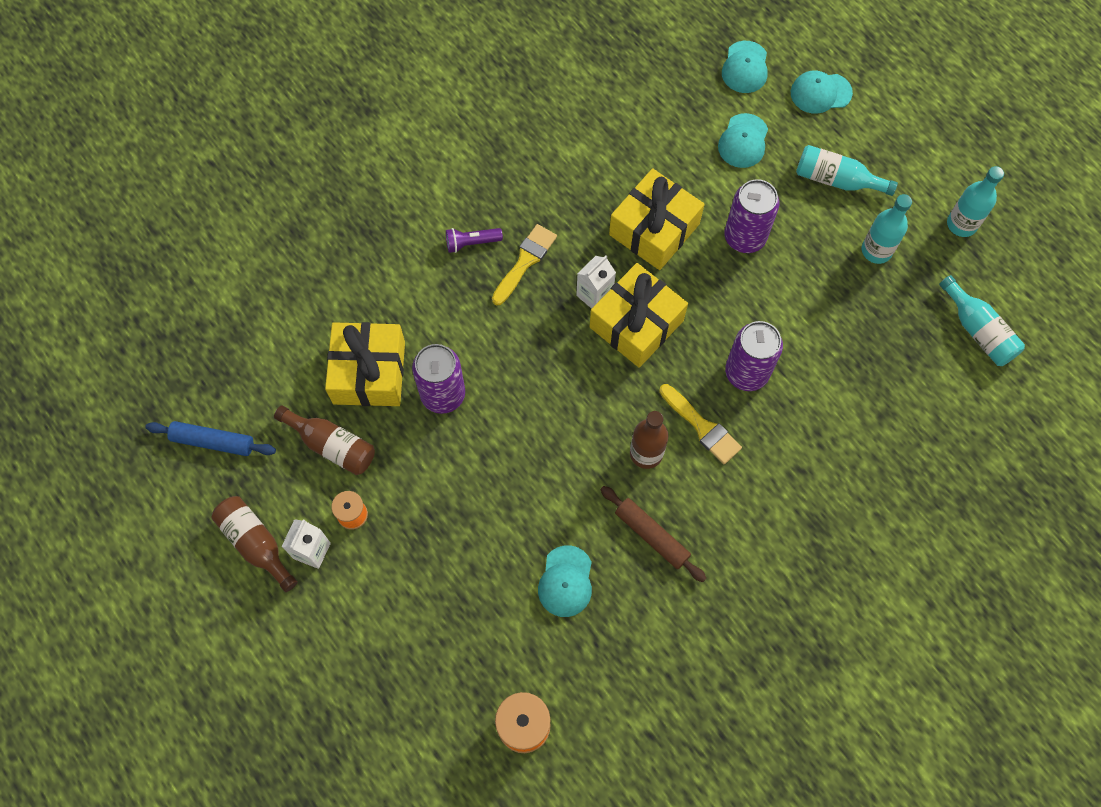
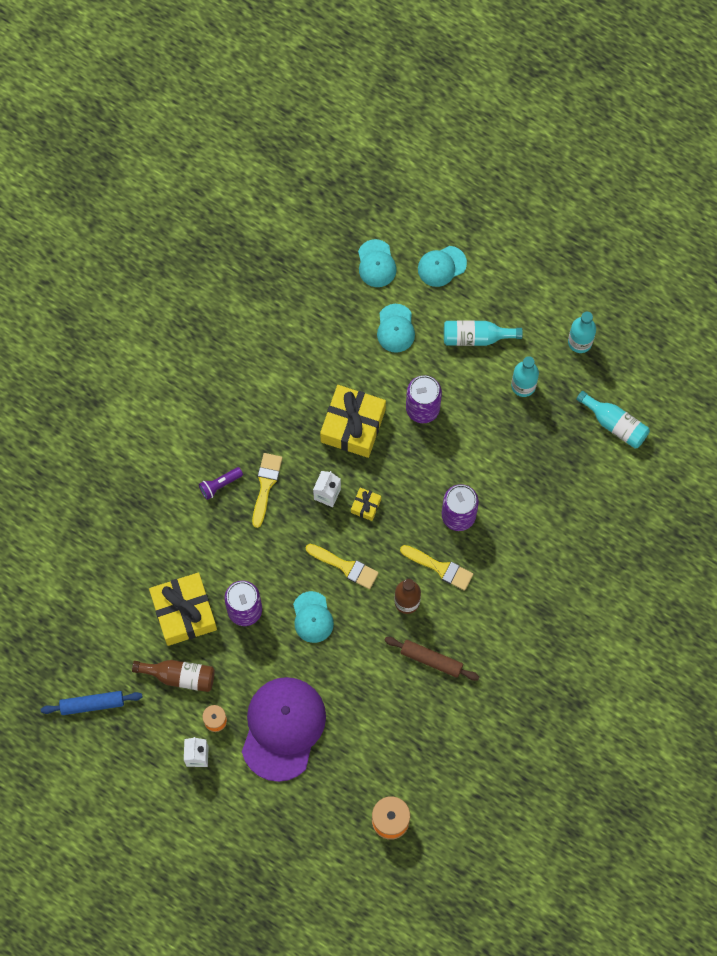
camera: 20 degrees left, 5 degrees up
(256, 544) = (156, 765): brown bottle -> none
(432, 554) = (283, 728): none -> purple cap
(565, 581) = (383, 713): turquoise cap -> turquoise cap (312, 617)
(585, 385) = (345, 566): none -> yellow brush
(636, 324) = (366, 506): yellow gift -> yellow gift, size x0.45

